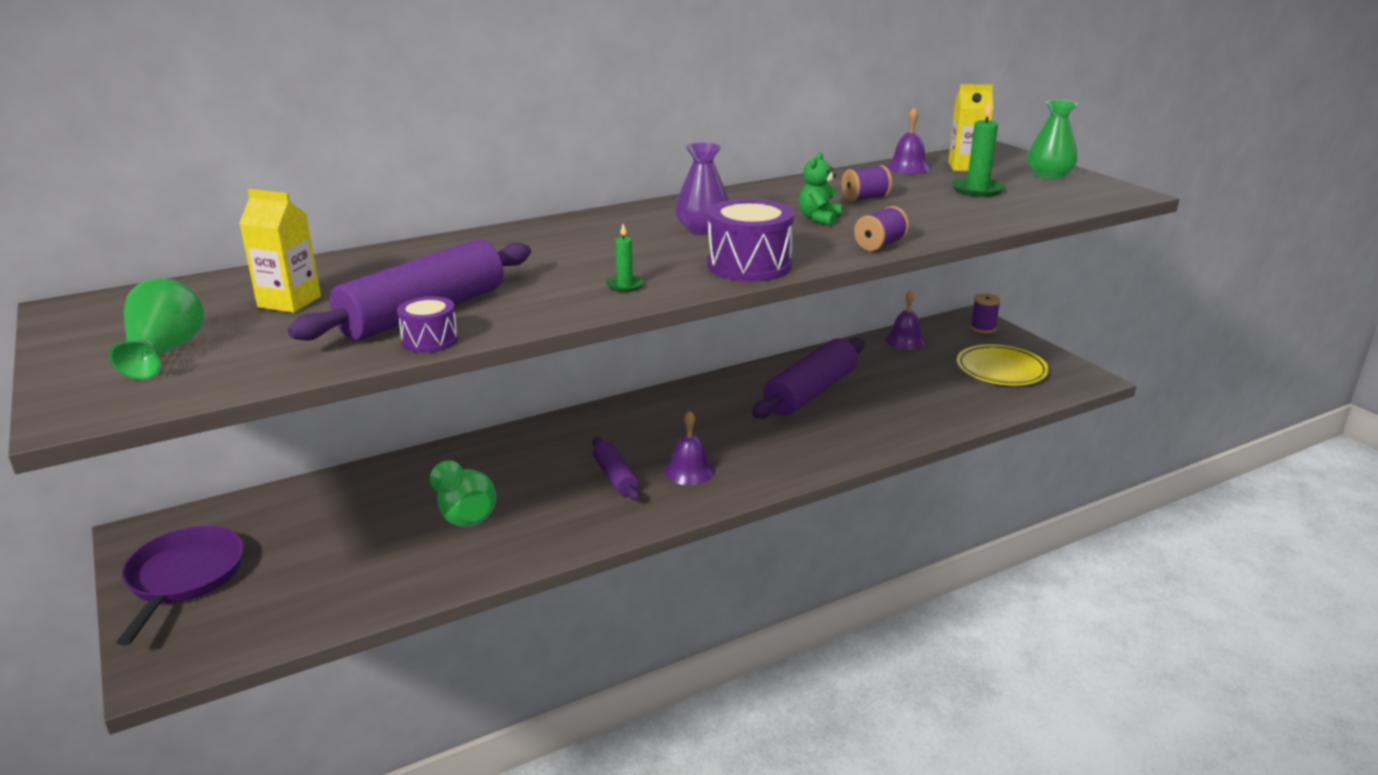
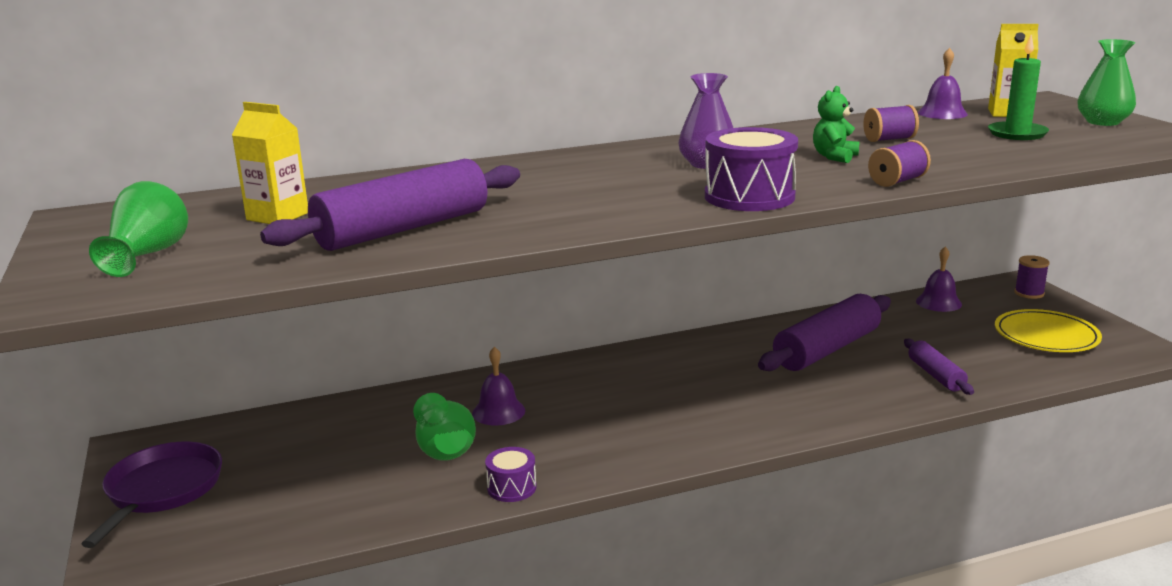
camera: 10 degrees right, 5 degrees down
(430, 340) = (402, 253): purple drum -> purple drum (511, 488)
(615, 477) = (605, 422): purple rolling pin -> purple rolling pin (936, 375)
(625, 285) = (613, 211): green candle -> none
(689, 471) = (684, 420): purple bell -> purple bell (498, 411)

